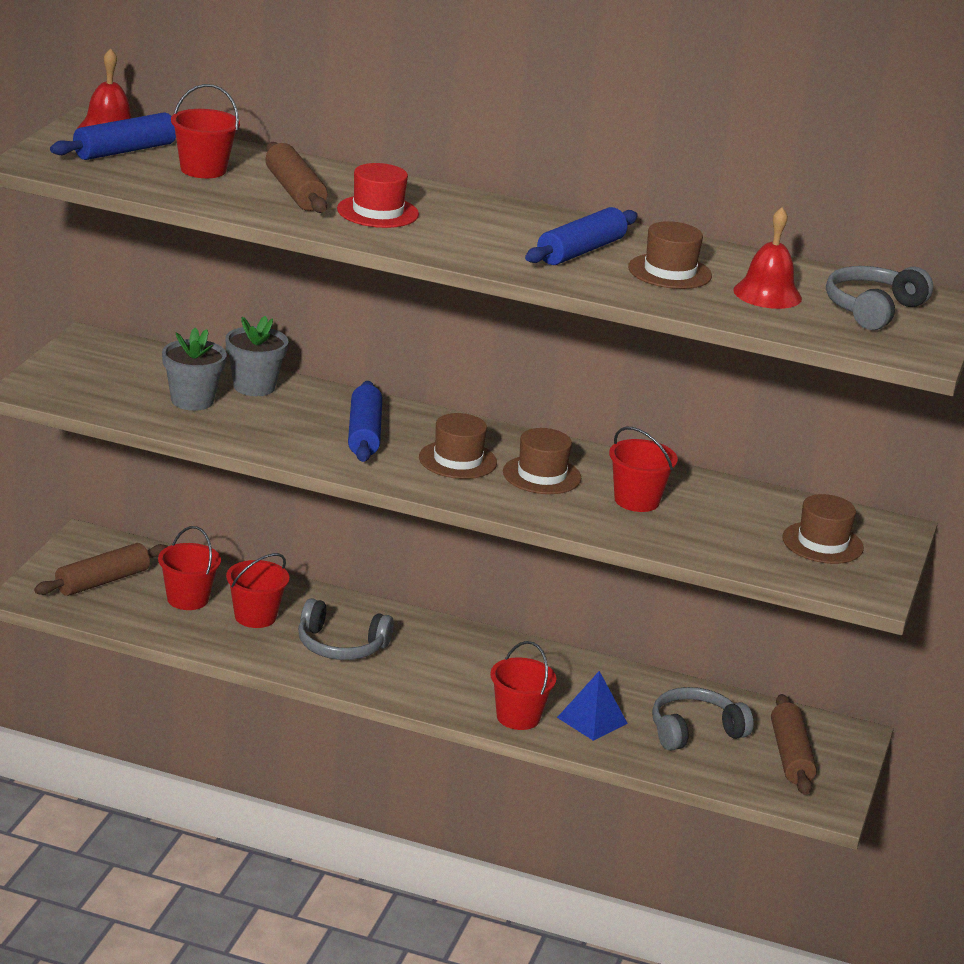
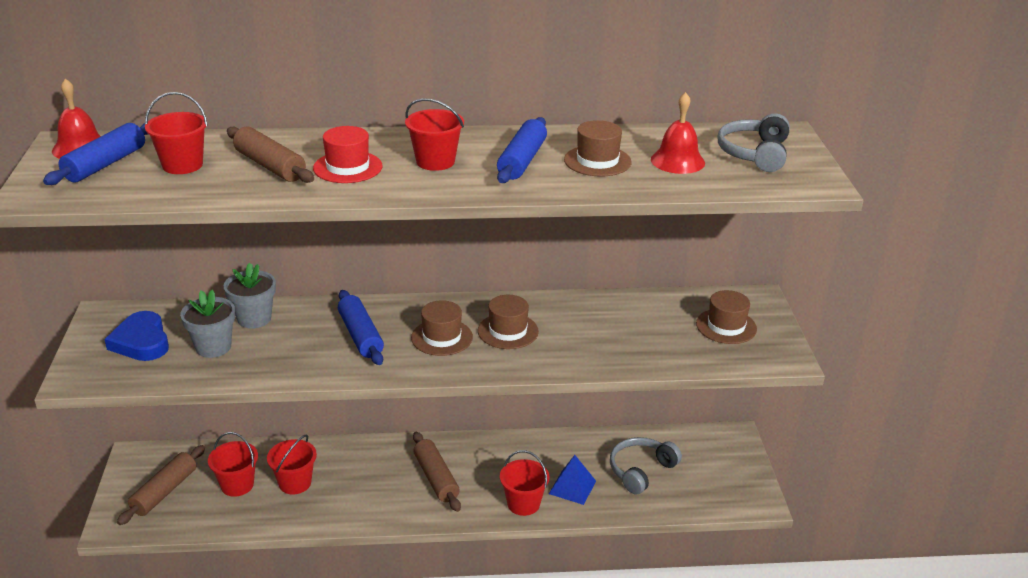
camera: 20 degrees left, 5 degrees up
(118, 375) = (141, 341): none -> blue heart
(340, 646) = (369, 487): grey headphones -> none
(636, 500) = (585, 331): red bucket -> red bucket (435, 161)
(790, 755) = (710, 468): brown rolling pin -> brown rolling pin (436, 478)

